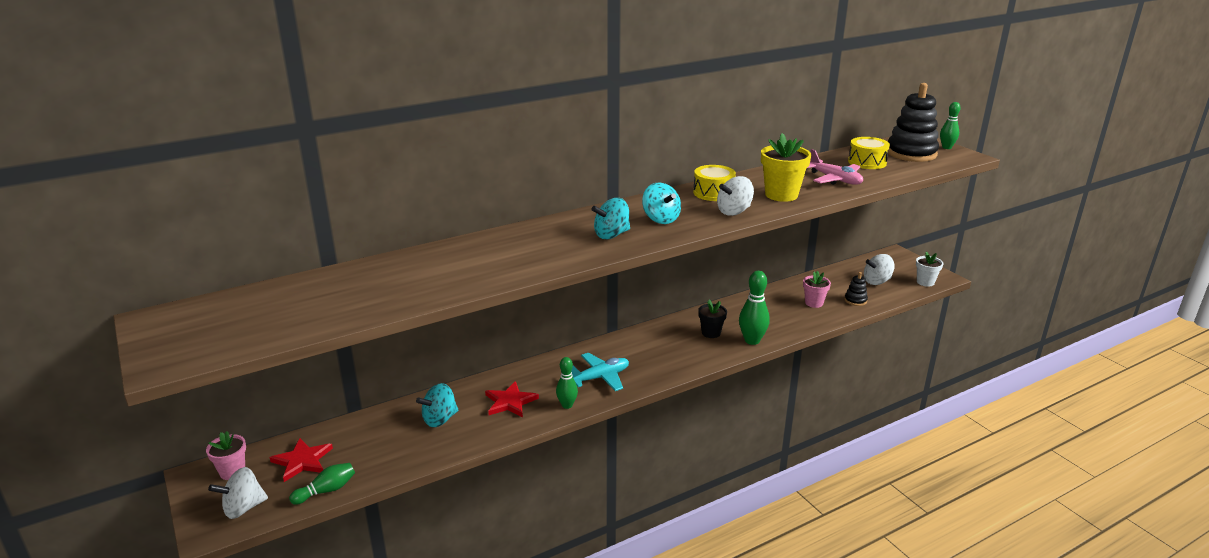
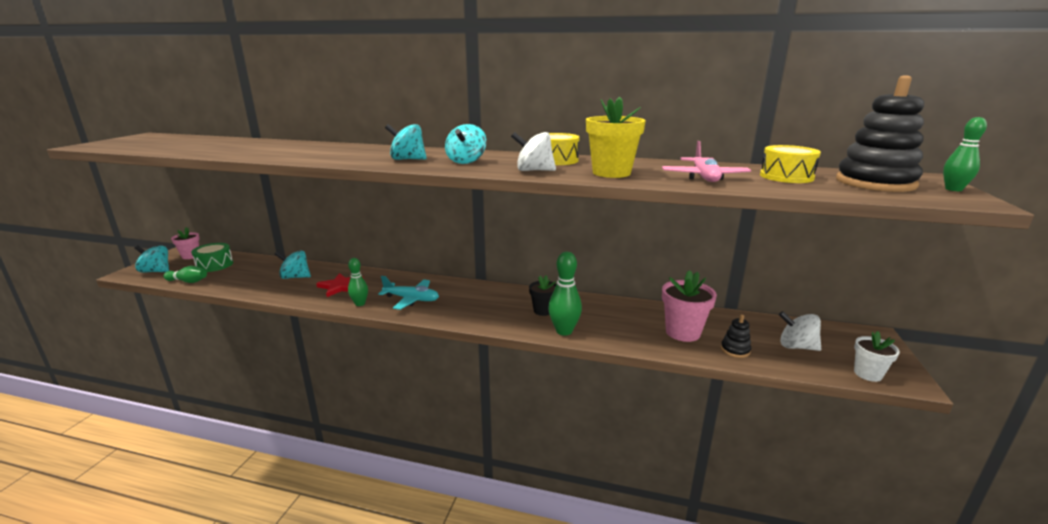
camera: 45 degrees right, 5 degrees down
(243, 508) = (156, 271): white spinning top -> turquoise spinning top
(302, 461) = (215, 265): red star -> green drum
(814, 303) = (682, 332): pink flower pot -> pink flower pot, size x1.60

